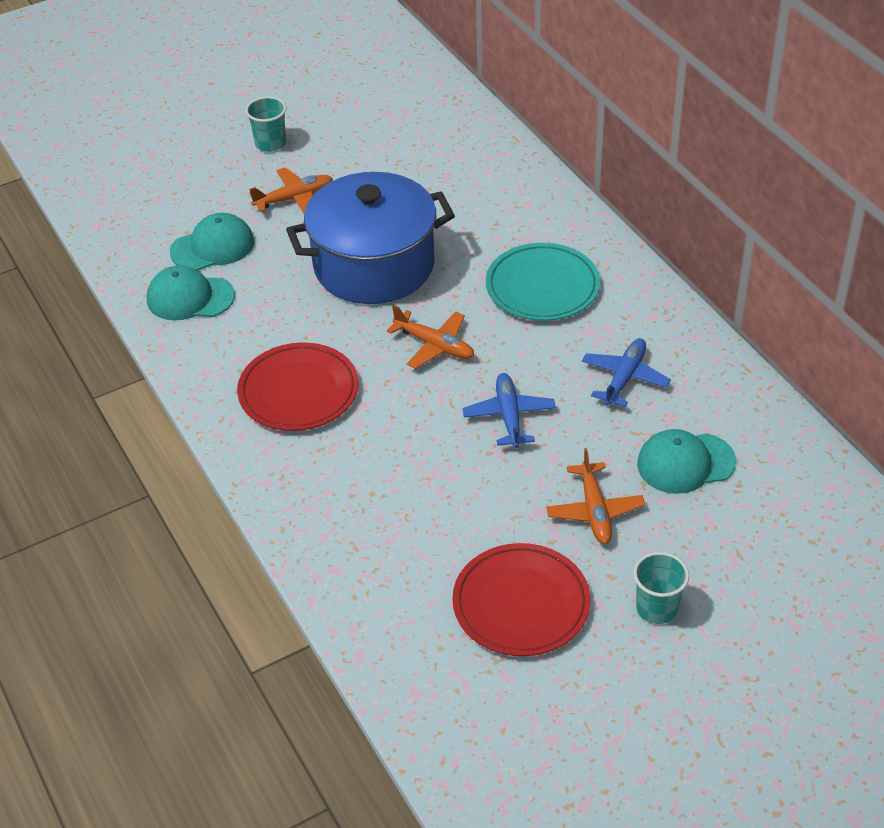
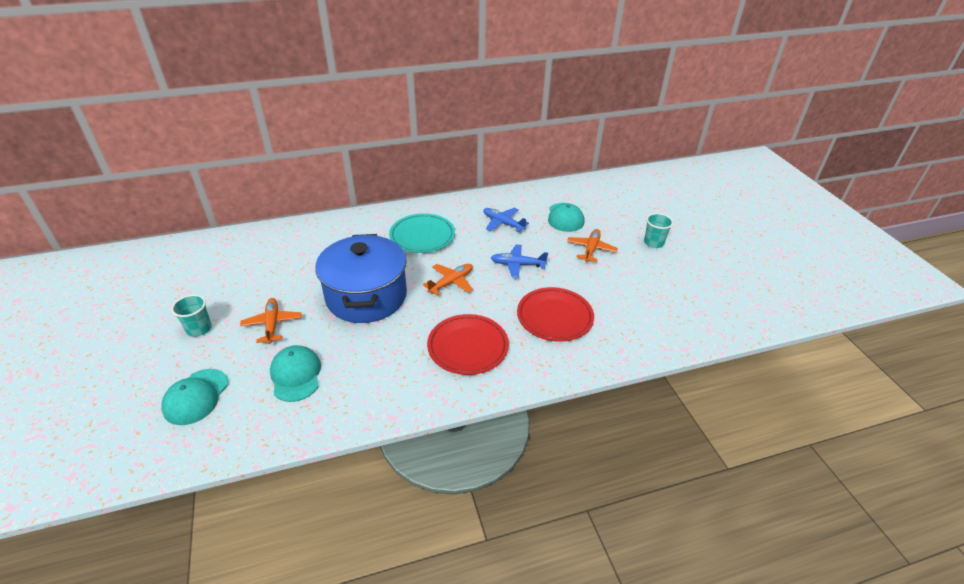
camera: 80 degrees left, 5 degrees down
(190, 297) = (345, 394): turquoise cap -> turquoise cap (196, 397)
(521, 604) = (649, 283): red plate -> red plate (554, 317)
(594, 511) = (591, 249): orange plane -> orange plane turned 75 degrees counterclockwise

